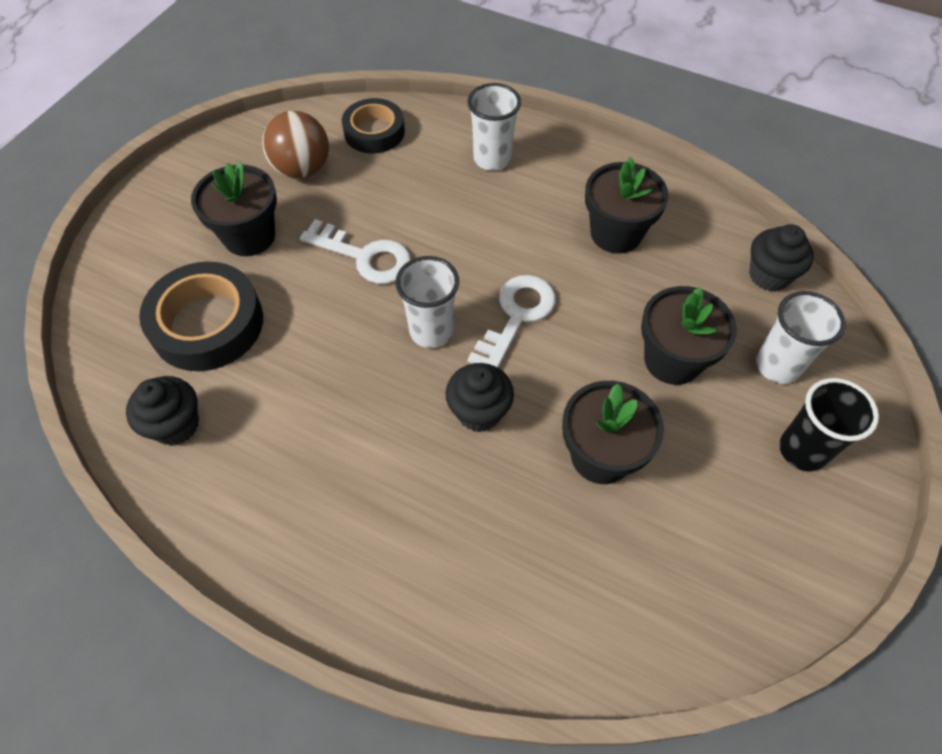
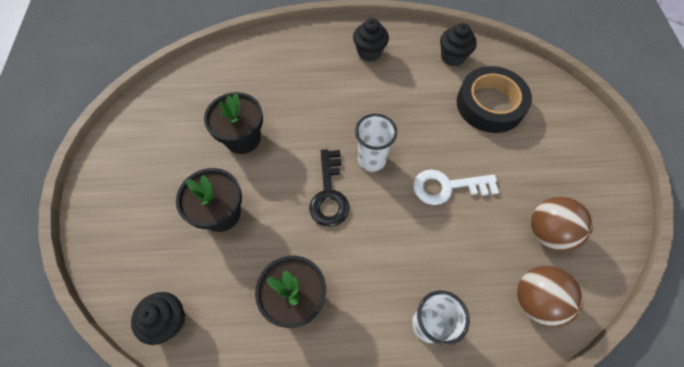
camera: 150 degrees right, 5 degrees up
(249, 236) = (525, 164): black flower pot -> none
(374, 132) = (536, 300): black tape -> brown ball
(479, 412) = (317, 130): black cupcake -> black cupcake (369, 52)
(516, 316) = (329, 194): white key -> black key
(777, 366) = (152, 243): white cup -> none
(802, 450) = (131, 194): black cup -> none

